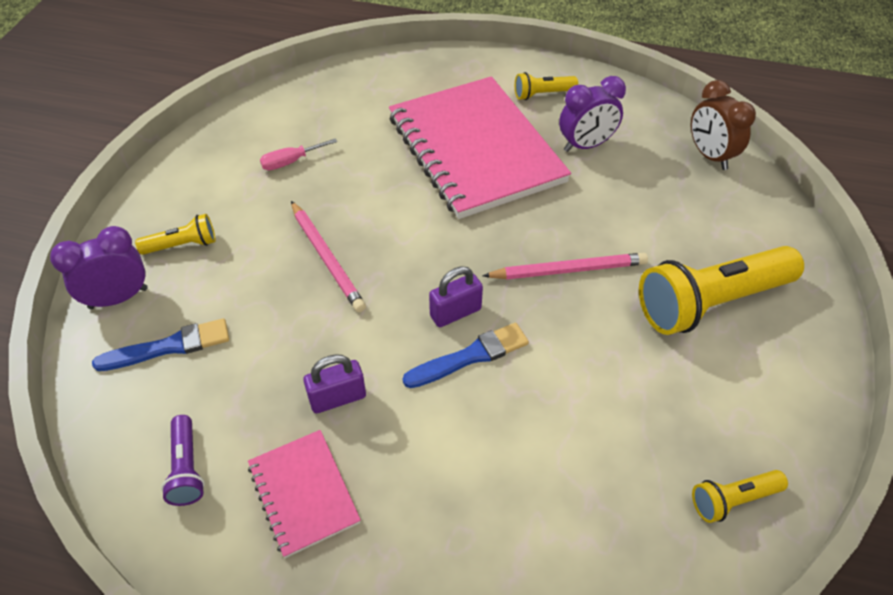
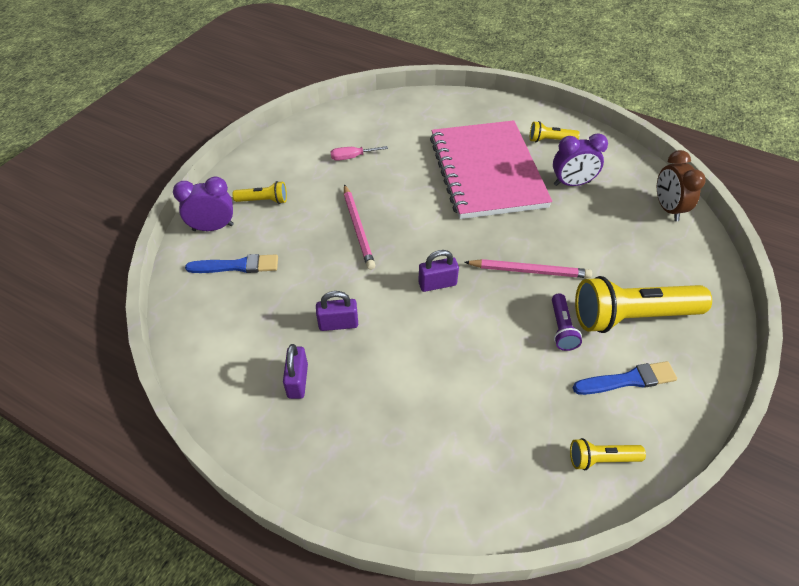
camera: 15 degrees right, 0 degrees up
(187, 468) = (227, 347): purple flashlight -> purple flashlight (561, 329)
(303, 493) = (298, 381): pink notebook -> purple padlock
(470, 356) = (438, 316): blue brush -> blue brush (627, 380)

